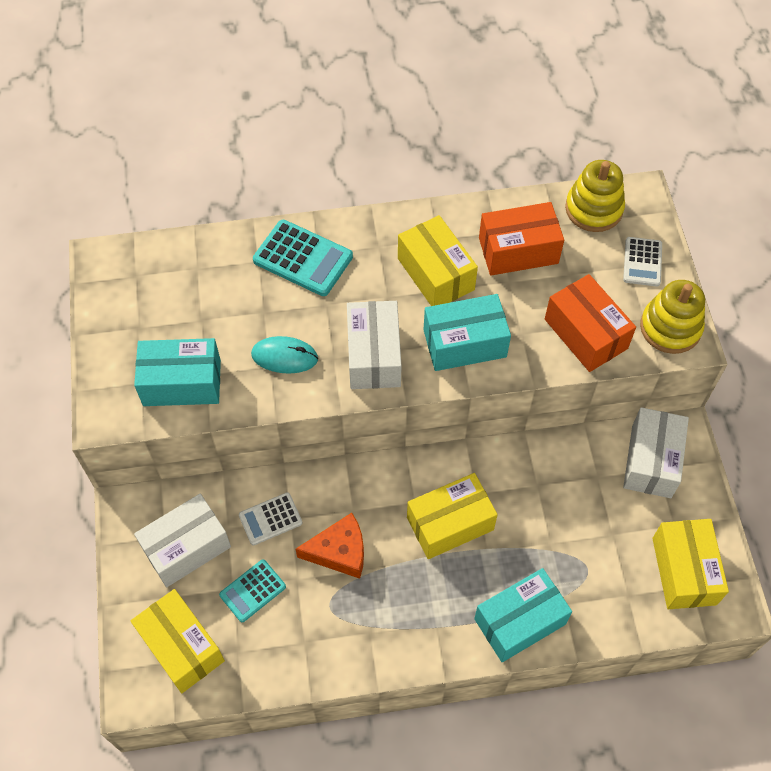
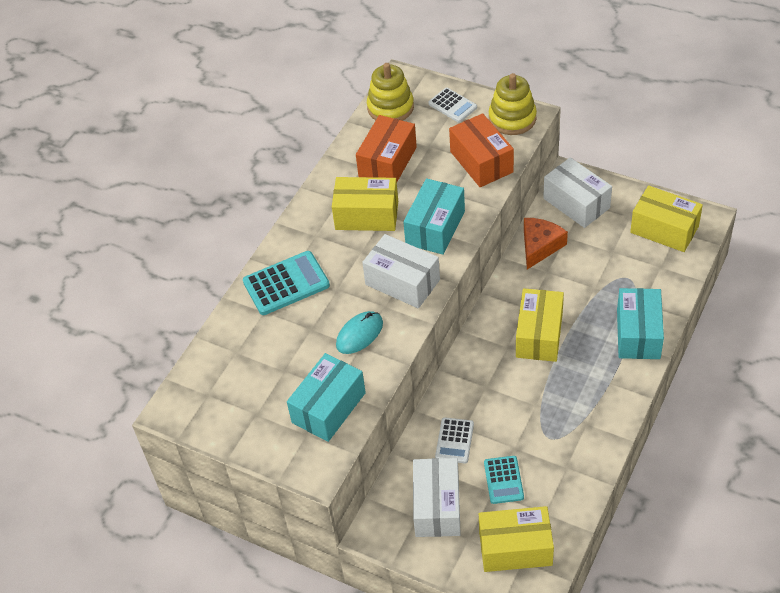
camera: 50 degrees left, 10 degrees down
(339, 551) = (512, 411): orange cheese -> orange cheese (540, 246)
(585, 334) = (481, 162): orange box -> orange box turned 60 degrees clockwise

